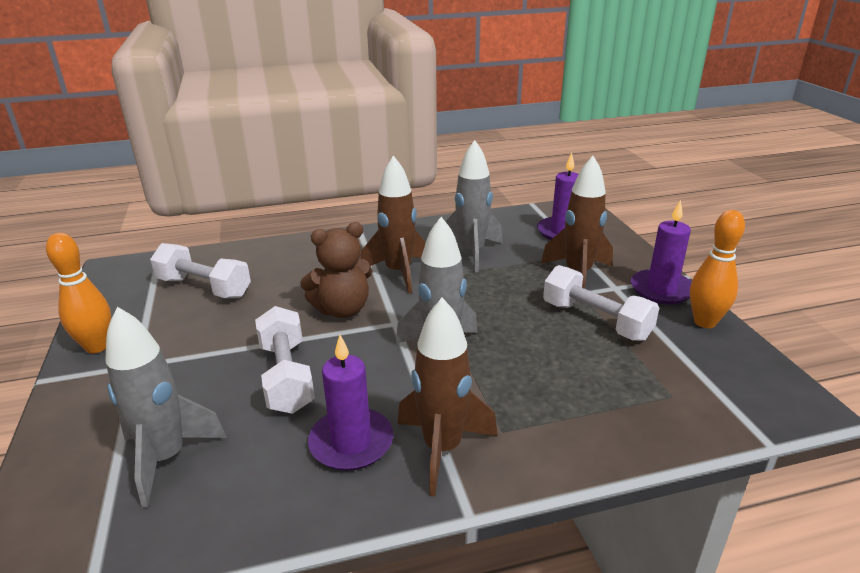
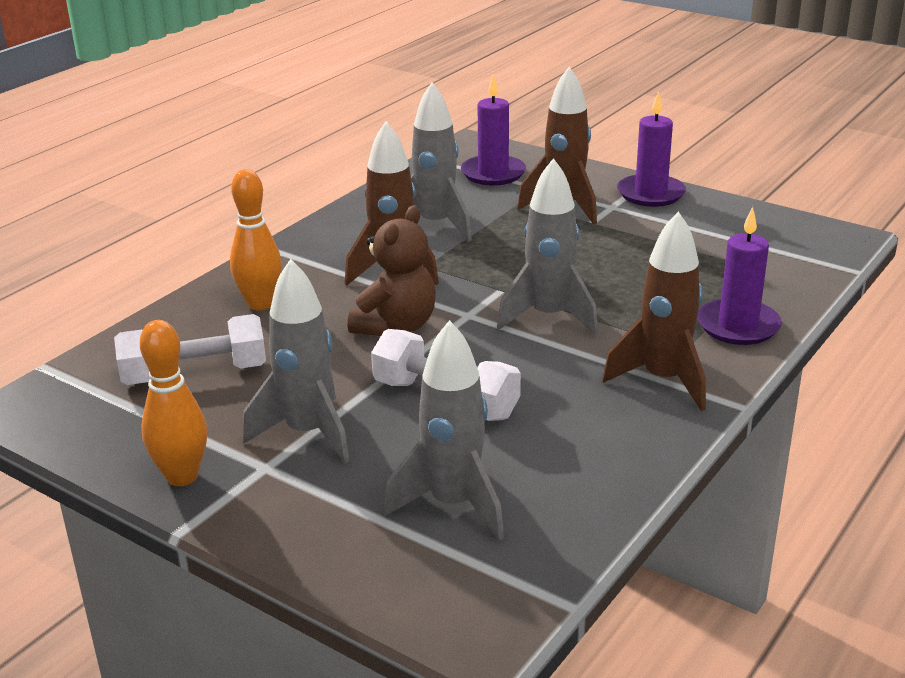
camera: 40 degrees left, 0 degrees up
(187, 355) = (307, 433): none -> grey rocket
(351, 442) = (589, 412): purple candle -> purple candle (738, 326)
(595, 320) = (636, 239): white dumbbell -> none
(705, 322) = (716, 207): orange bowling pin -> orange bowling pin (260, 304)

